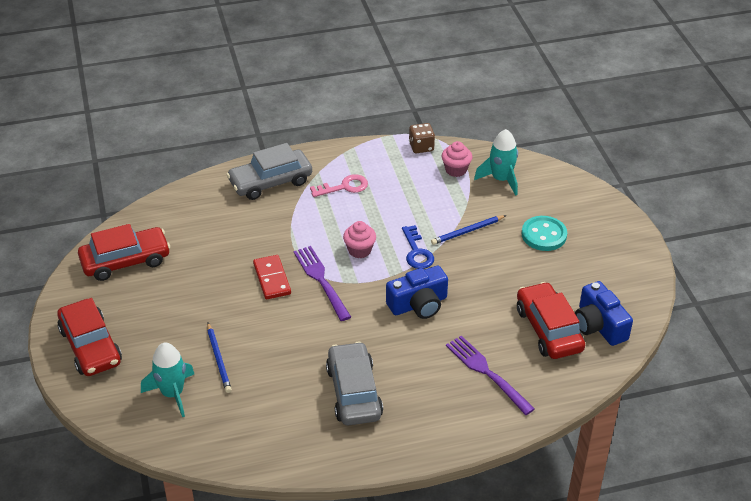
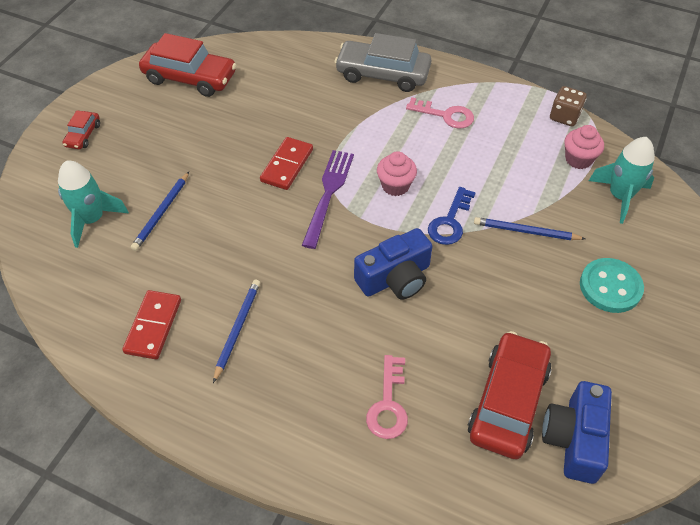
camera: 40 degrees right, 10 degrees up
(90, 346) = (83, 135): red car -> red car, size x0.49
(298, 425) = (153, 326): none -> red domino
(354, 392) = (237, 329): grey car -> blue pencil
(418, 304) = (395, 278): blue camera -> blue camera turned 45 degrees counterclockwise
(487, 373) = (388, 404): purple fork -> pink key

